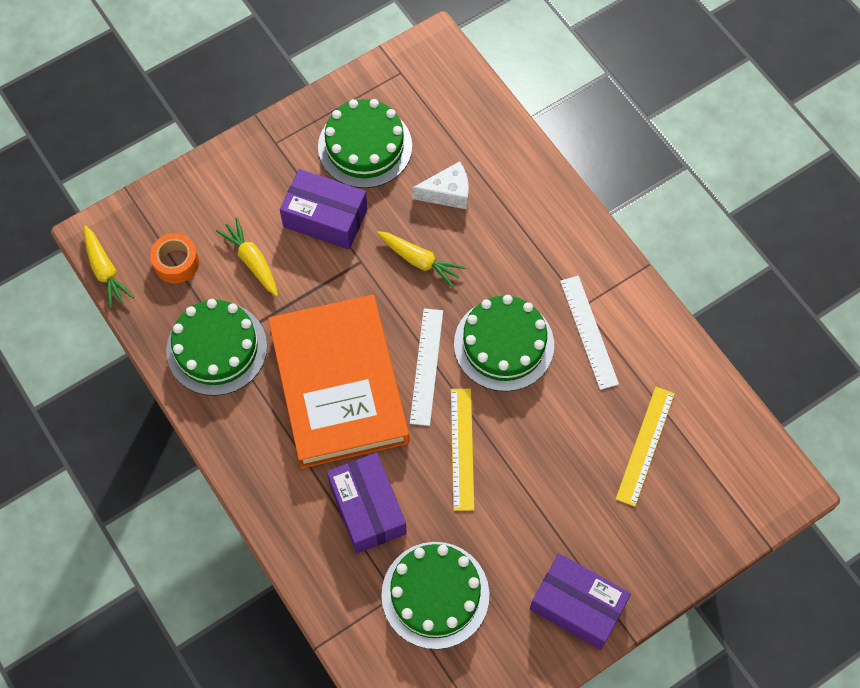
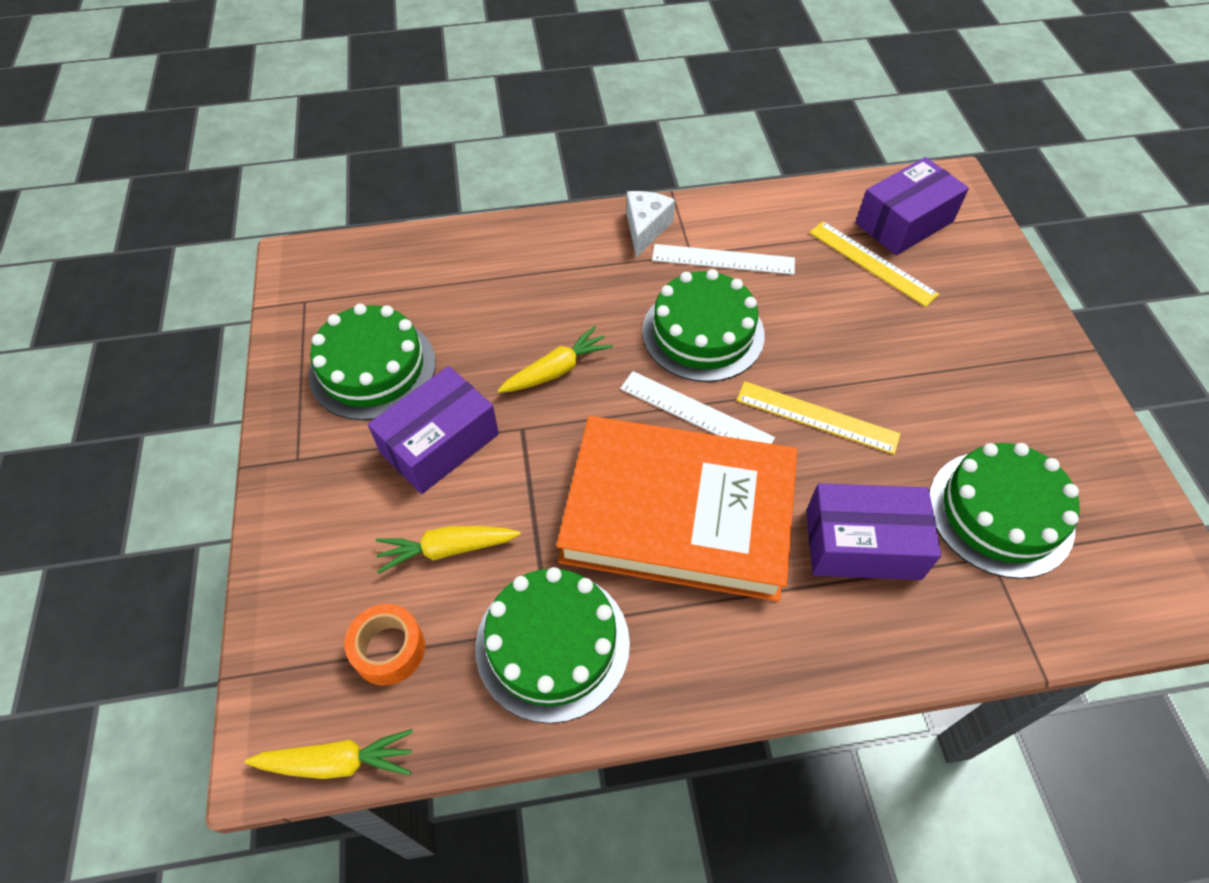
camera: 65 degrees left, 10 degrees down
(448, 193) = (488, 314): white cheese -> white cheese (645, 229)
(577, 606) = (1043, 382): purple box -> purple box (904, 222)

